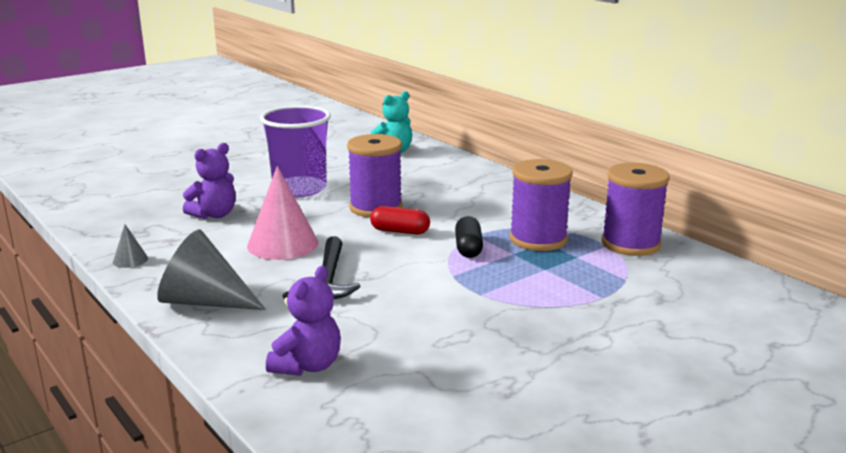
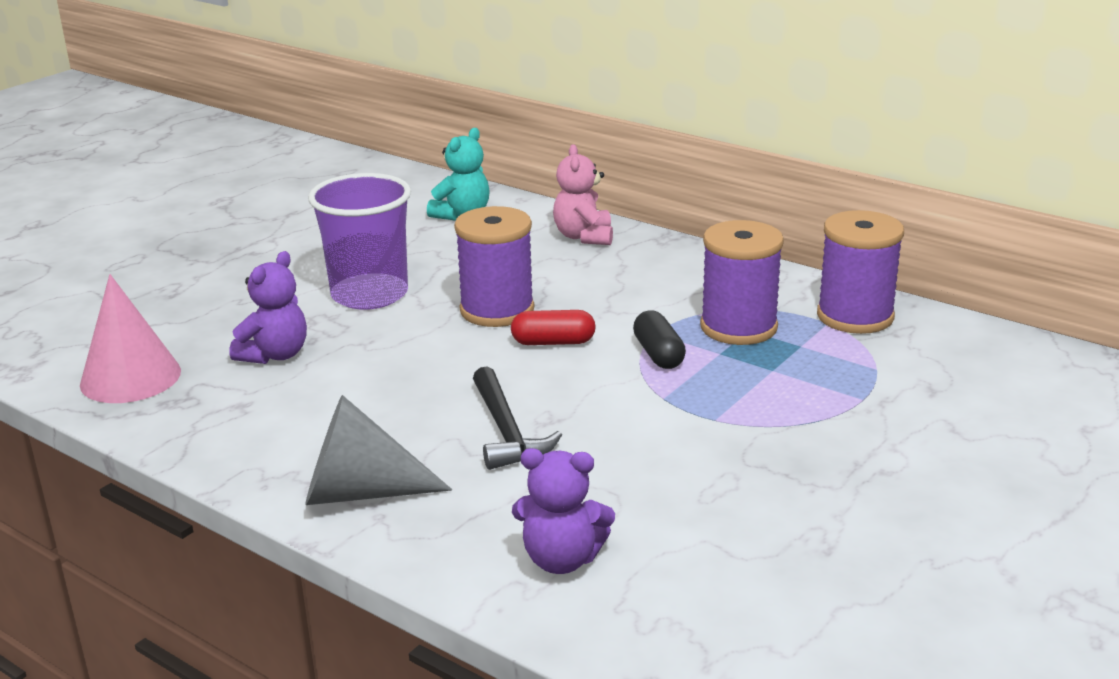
camera: 15 degrees left, 5 degrees up
(130, 260) = (204, 447): grey cone -> none
(283, 244) = (406, 387): pink cone -> pink cone (130, 377)
(307, 366) = (562, 559): purple teddy bear -> purple teddy bear turned 90 degrees clockwise
(465, 173) = (584, 237): none -> pink teddy bear

